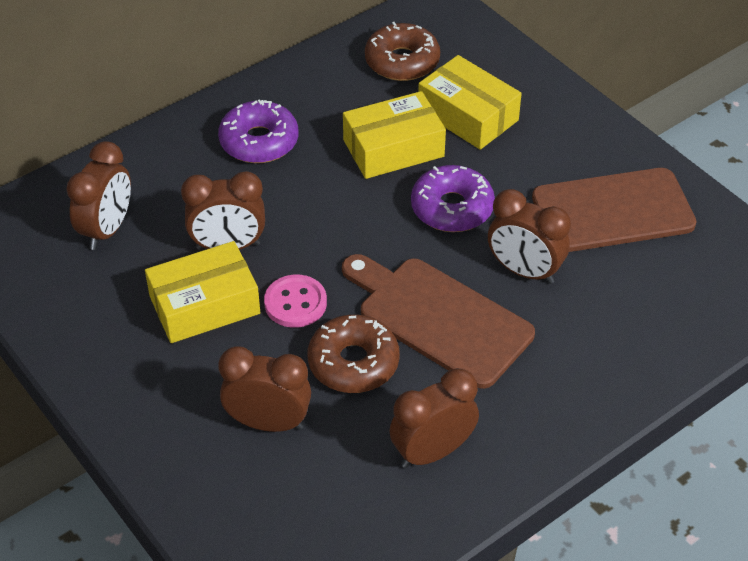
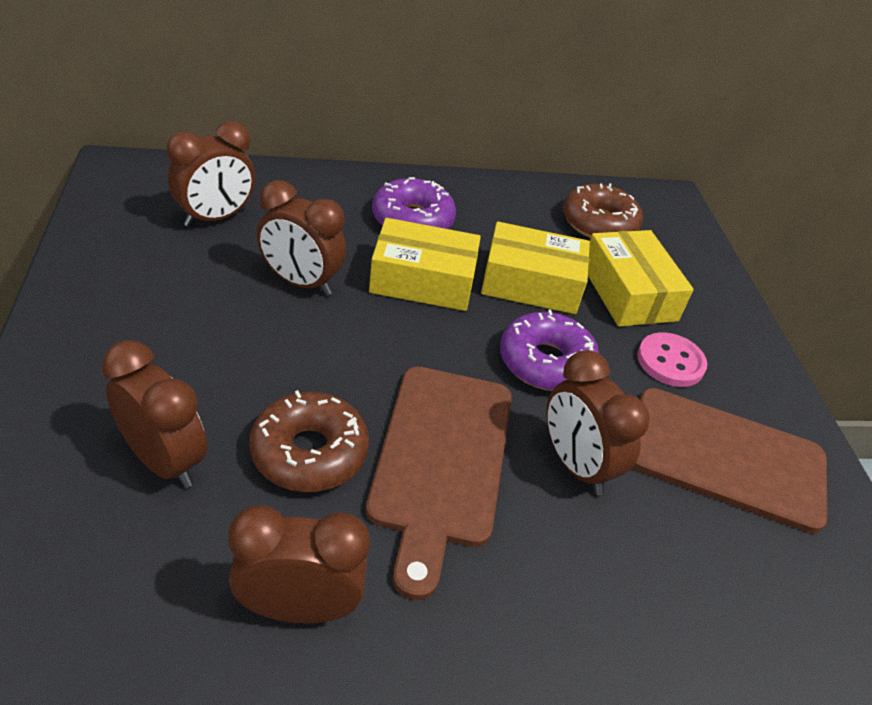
camera: 25 degrees right, 5 degrees down
(204, 305) = (227, 318): yellow box -> yellow box (422, 280)
(295, 303) = (310, 363): pink button -> pink button (670, 362)
(439, 318) = (440, 460): brown cutting board -> brown cutting board turned 150 degrees counterclockwise

